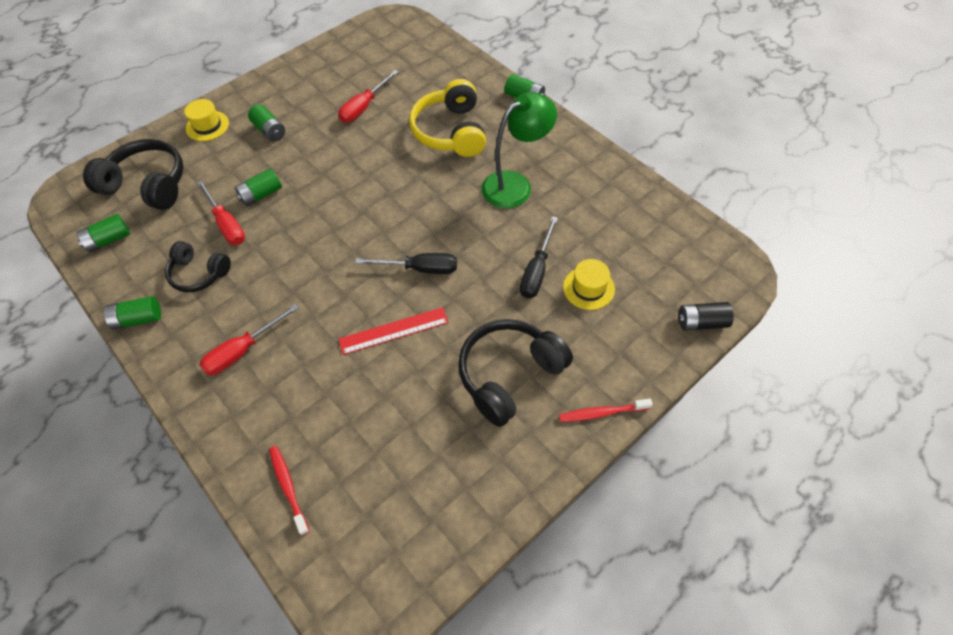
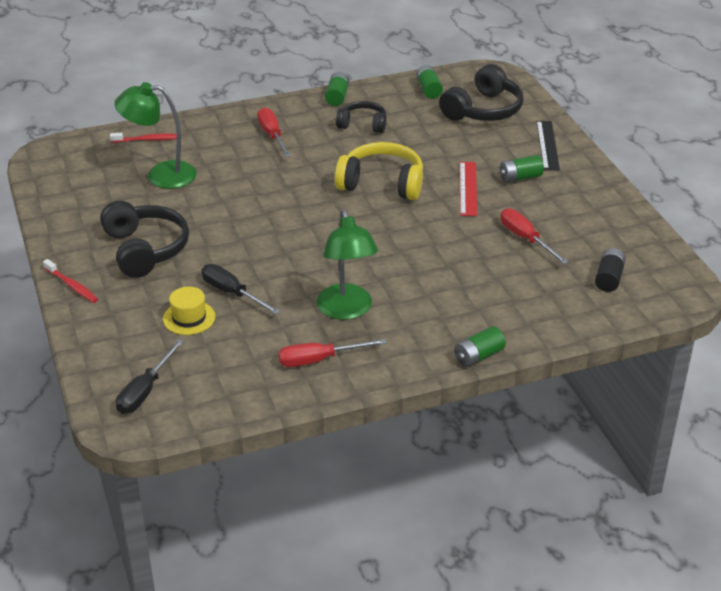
camera: 110 degrees right, 20 degrees down
(199, 273) = (363, 124): black headphones -> black headphones turned 60 degrees clockwise
(207, 126) = (547, 145): yellow hat -> black ruler
(227, 224) = (408, 142): red screwdriver -> red screwdriver (319, 360)
(261, 195) = (433, 162): green battery -> none
(364, 430) = (161, 175): none -> green lamp
(394, 331) = (233, 203): red ruler -> red ruler (468, 188)
(420, 268) = (285, 229): black screwdriver -> black screwdriver (145, 391)
(450, 131) = (452, 287): yellow headphones -> yellow headphones (382, 183)
(602, 413) = (72, 286): red toothbrush -> red toothbrush turned 120 degrees clockwise
(701, 322) = (97, 374): black battery -> black battery (609, 278)

